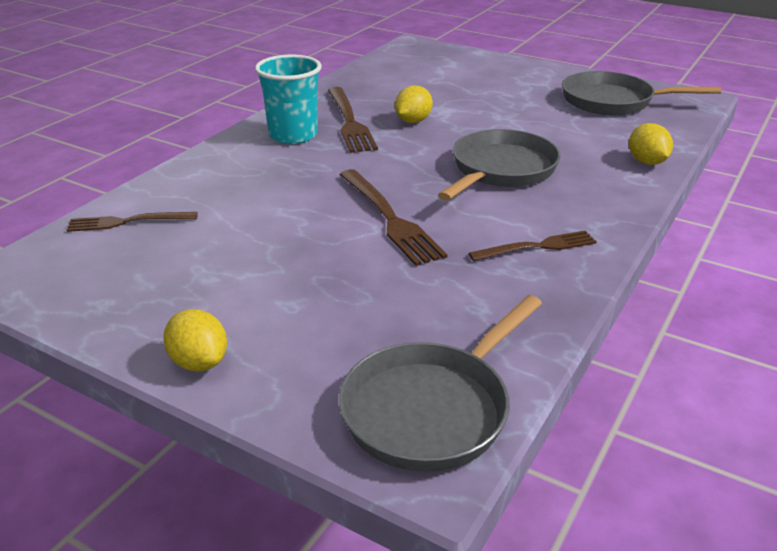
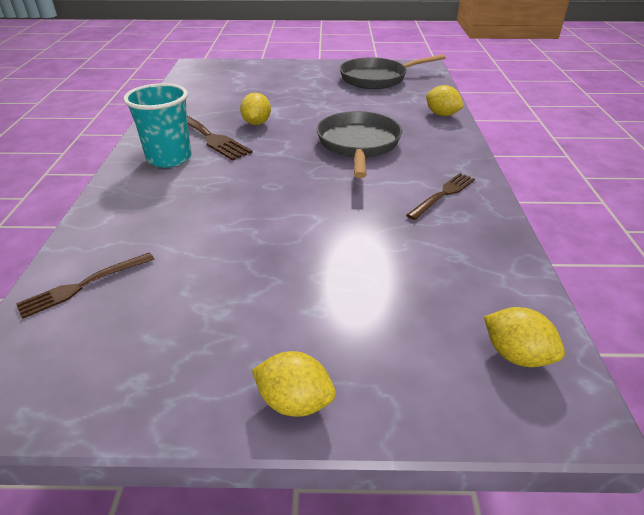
camera: 30 degrees left, 5 degrees up
(390, 219) = (320, 206): brown fork -> none
(431, 409) = (516, 355): grey pan -> yellow lemon

